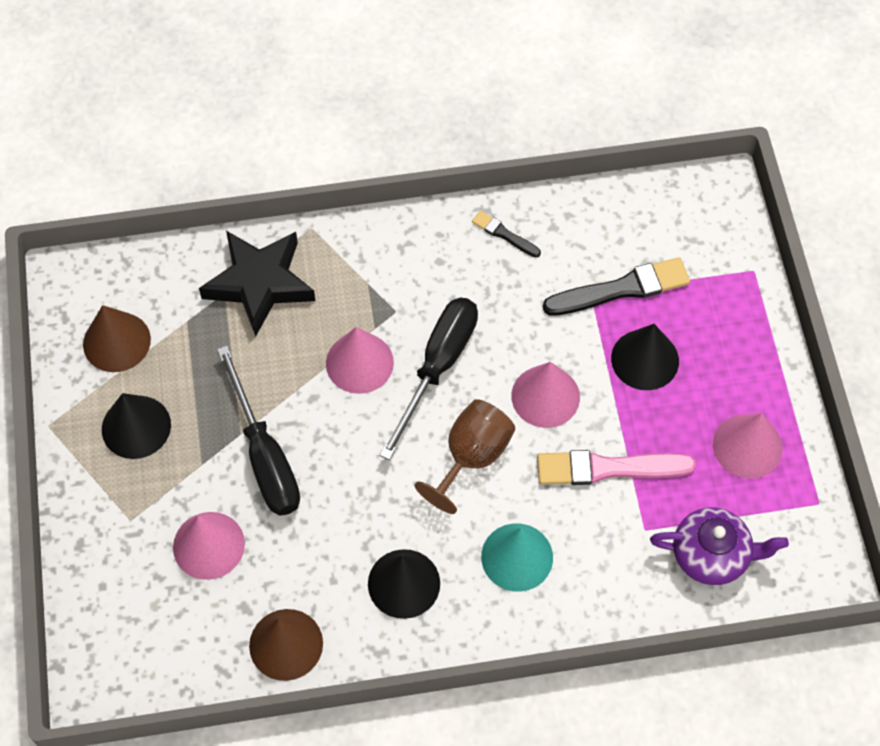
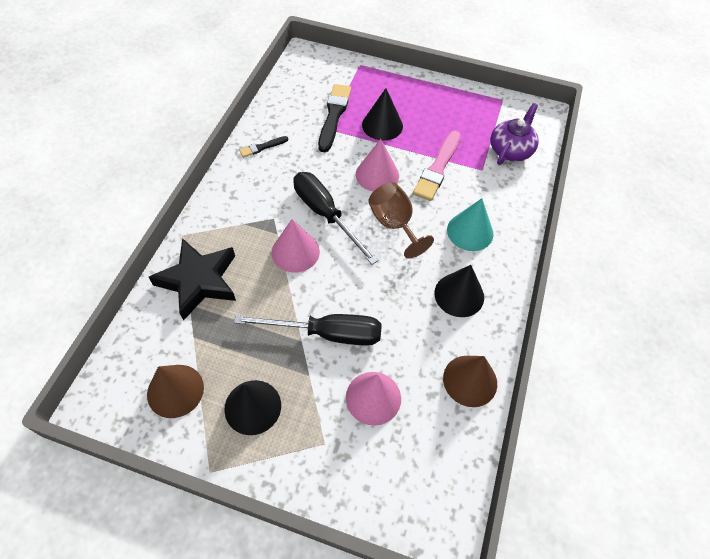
camera: 65 degrees left, 5 degrees down
(747, 446) = (456, 110): pink cone -> none

